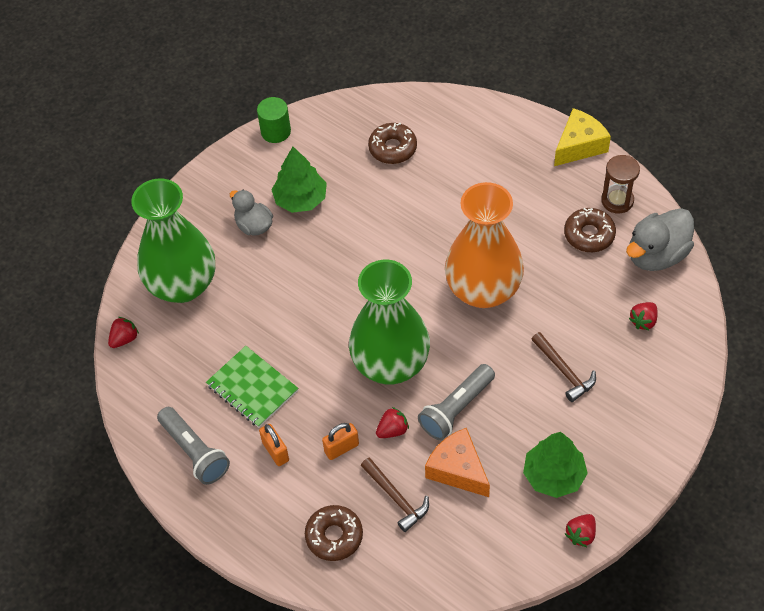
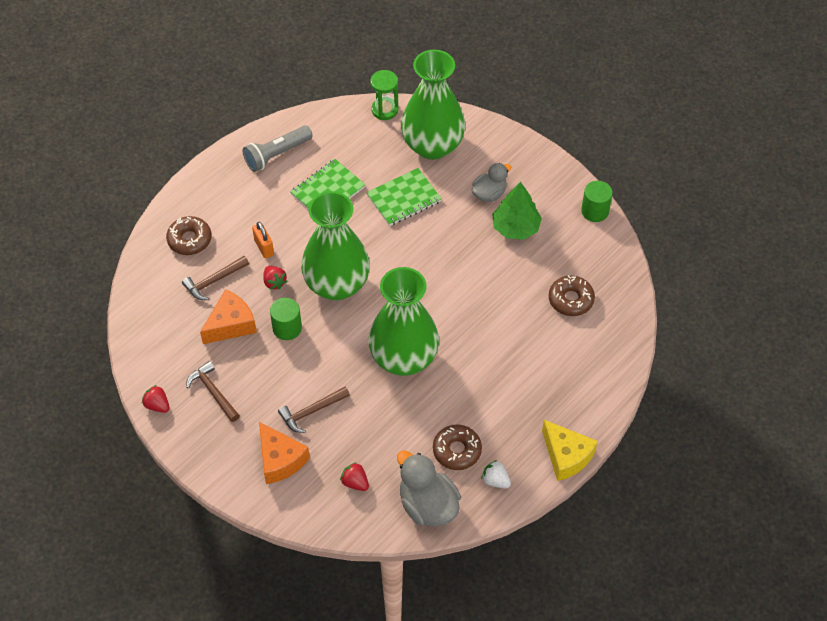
camera: 90 degrees right, 0 degrees up
(124, 339) = (385, 110): red strawberry -> green hourglass
(262, 308) = (404, 198): none -> green notebook
(275, 451) = (268, 205): orange padlock -> none
(456, 409) = (287, 328): grey flashlight -> green cylinder
(483, 290) = (404, 358): orange vase -> green vase
(554, 475) = (213, 392): green tree -> brown hammer
(617, 201) = (495, 480): brown hourglass -> white strawberry
(630, 395) = (280, 460): none -> orange cheese

